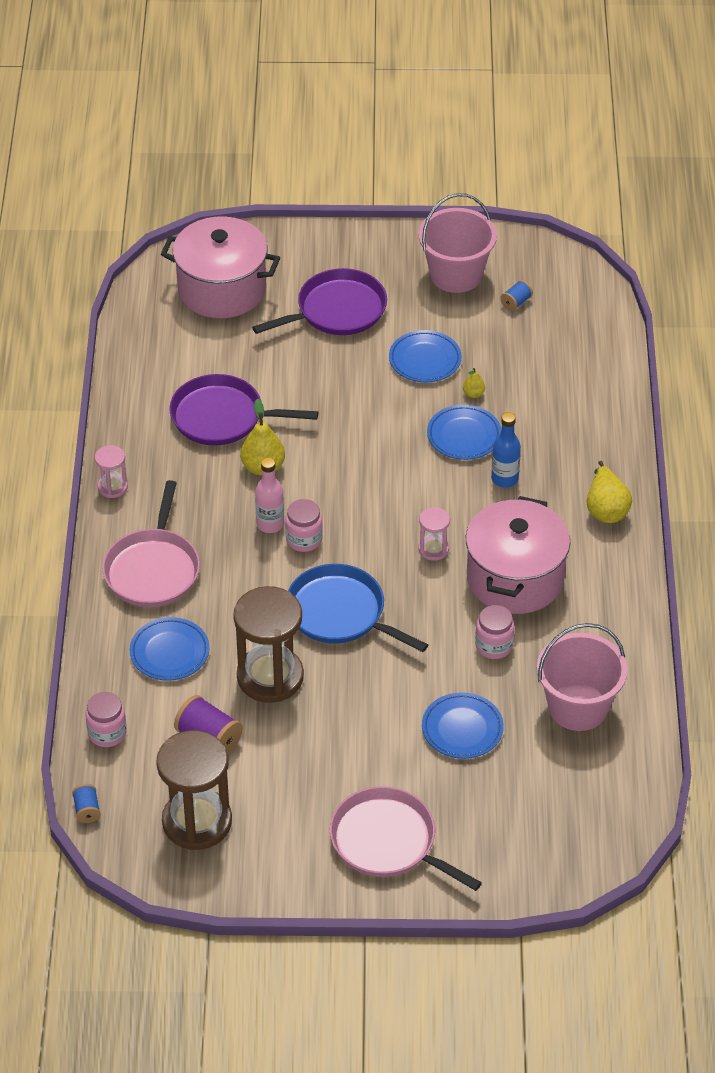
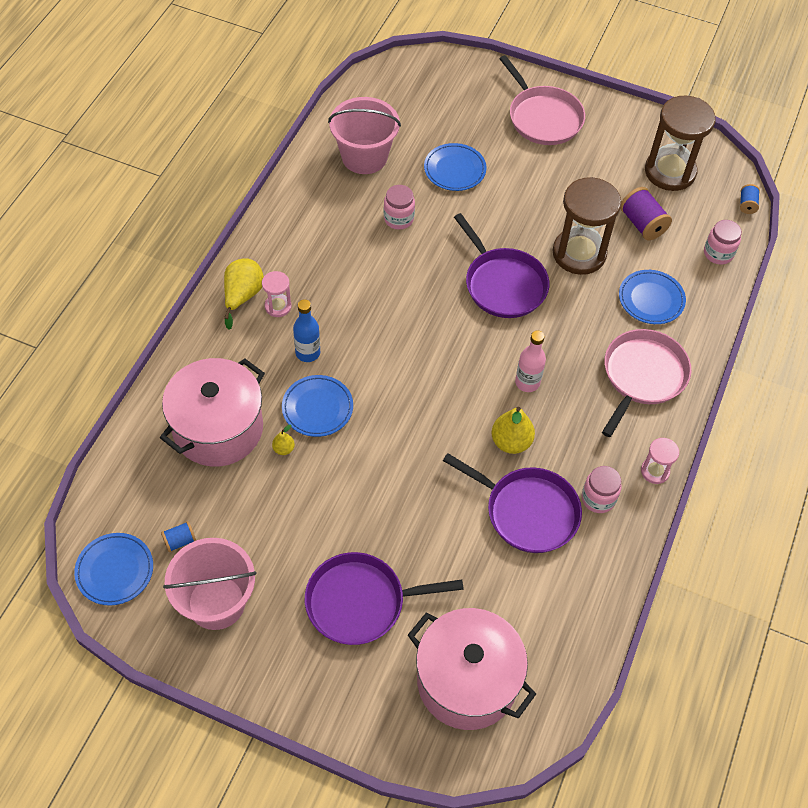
camera: 160 degrees left, 10 degrees up
(304, 539) = (504, 358): pink jar -> pink jar (598, 498)
(340, 613) = (503, 284): blue pan -> purple pan
(425, 360) = (306, 505): blue plate -> blue plate (115, 570)
(433, 549) = (402, 311): pink hourglass -> pink hourglass (278, 306)
(515, 578) = (351, 264): pink pot -> pink pot (218, 428)

